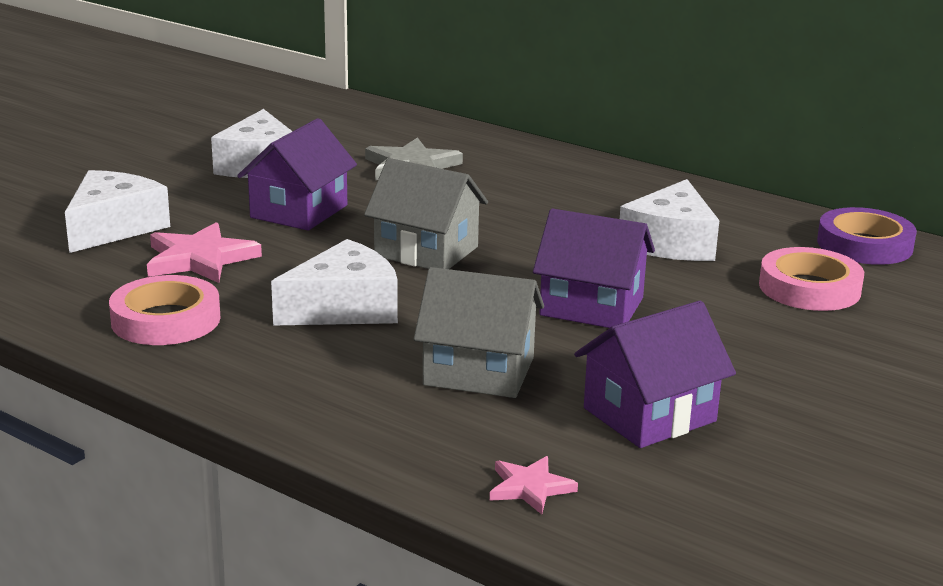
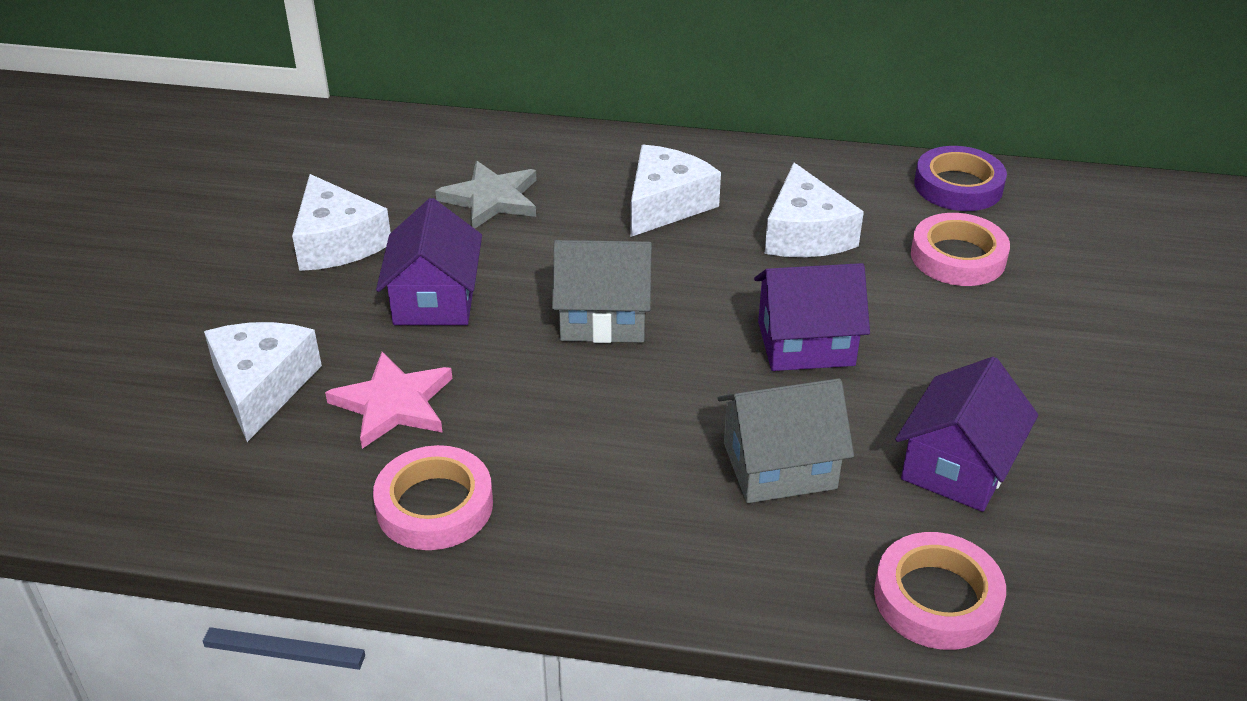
camera: 25 degrees left, 15 degrees up
(344, 308) = (592, 424): white cheese -> white cheese (665, 204)
(530, 487) = (937, 598): pink star -> pink tape

